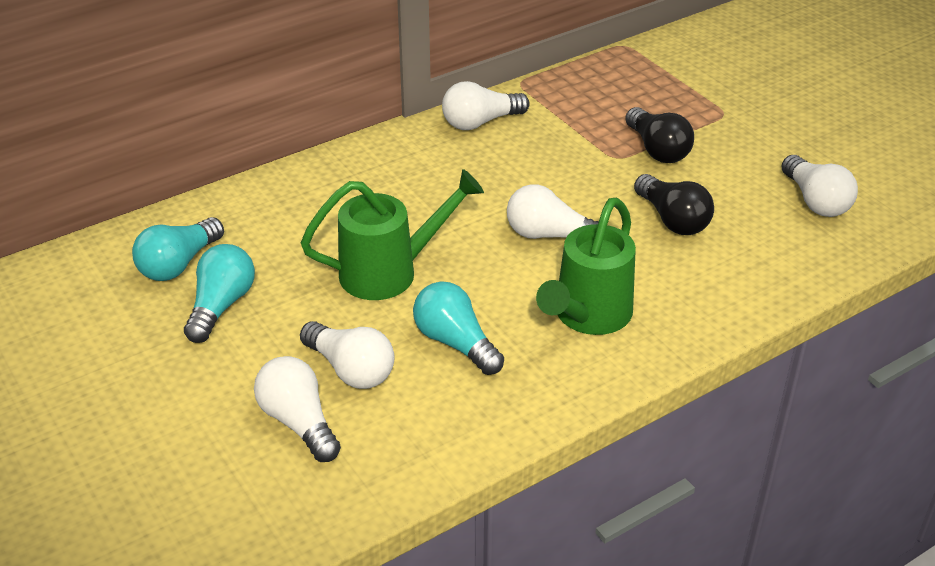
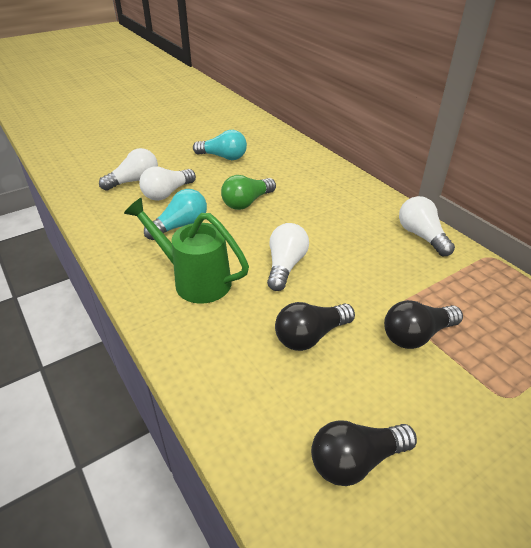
camera: 90 degrees right, 0 degrees up
(179, 264) = (256, 145): turquoise light bulb -> none
(389, 272) = (247, 202): green watering can -> green light bulb
(815, 201) = (356, 461): white light bulb -> black light bulb

